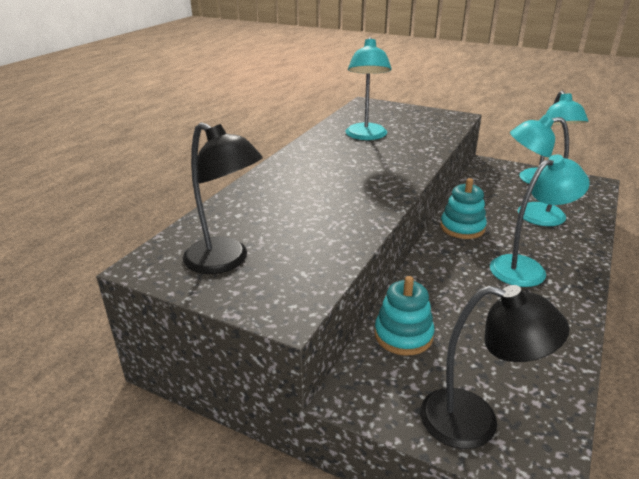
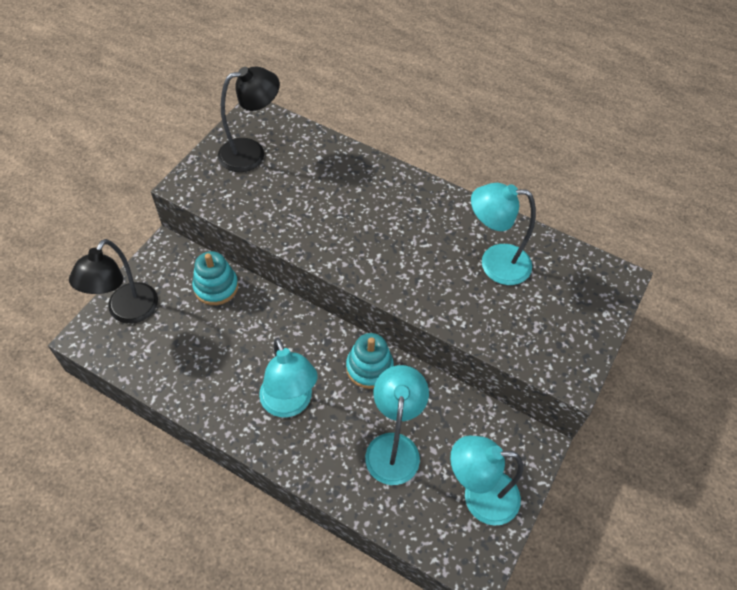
camera: 90 degrees right, 25 degrees up
(225, 261) = (251, 153): black lamp -> black lamp turned 150 degrees counterclockwise

